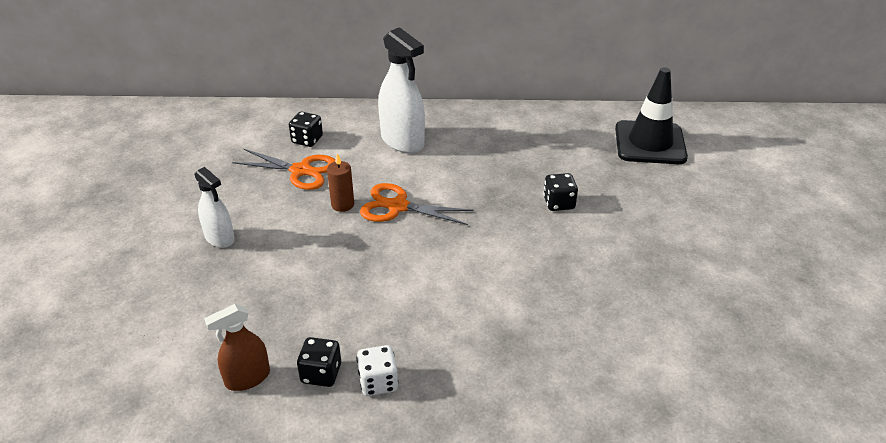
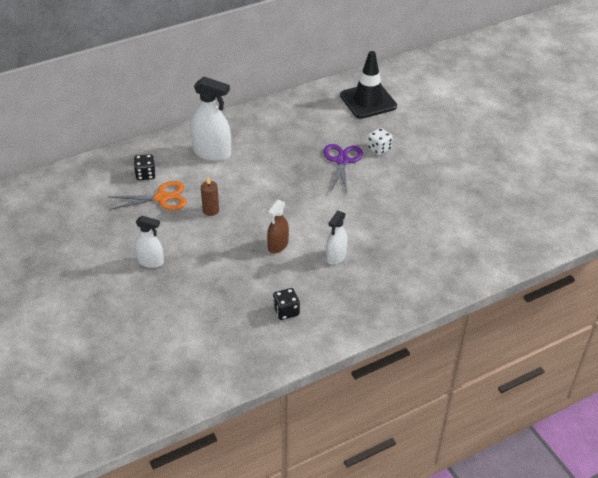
camera: 30 degrees left, 5 degrees up
(247, 378) = (247, 331): brown spray bottle -> brown spray bottle (278, 245)
(378, 382) = (321, 302): white dice -> white dice (379, 149)
(398, 206) = (247, 199): orange scissors -> none
(452, 325) = (336, 256): none -> white spray bottle
(559, 203) = (342, 161): black dice -> purple scissors

